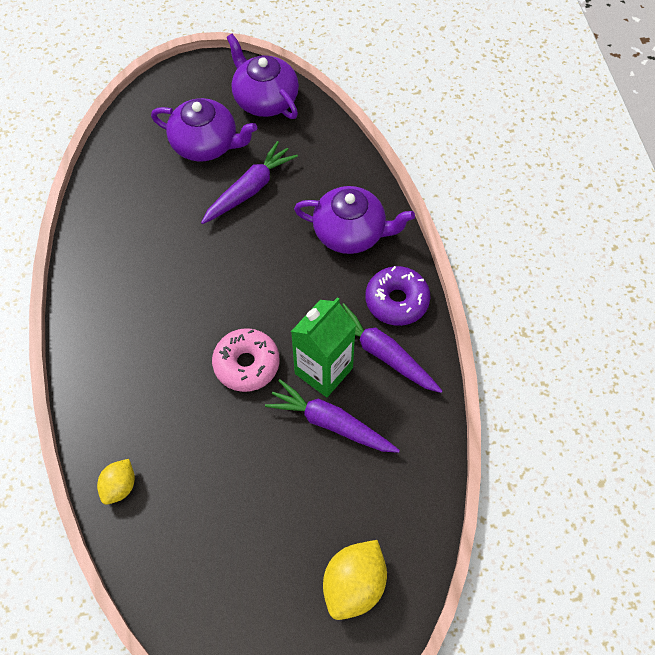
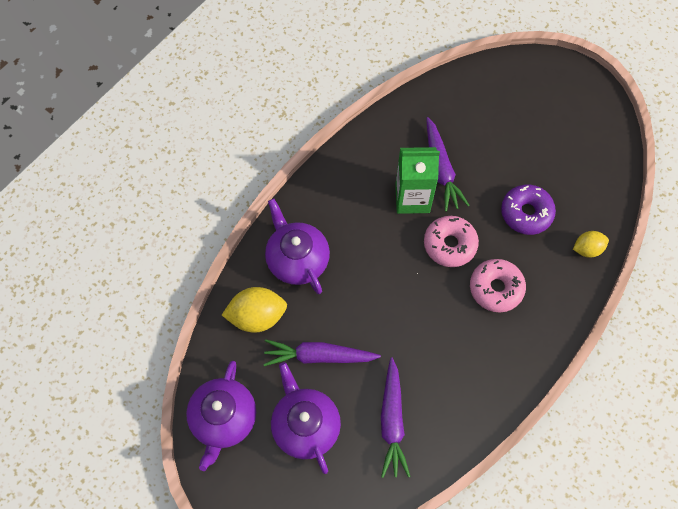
camera: 130 degrees left, 5 degrees up
(168, 367) = (496, 288): none -> pink donut
(354, 585) = (515, 93): yellow lemon -> yellow lemon (257, 316)
(383, 354) = (370, 174): purple carrot -> purple carrot (392, 421)
(397, 301) = (325, 193): purple donut -> purple donut (526, 213)

